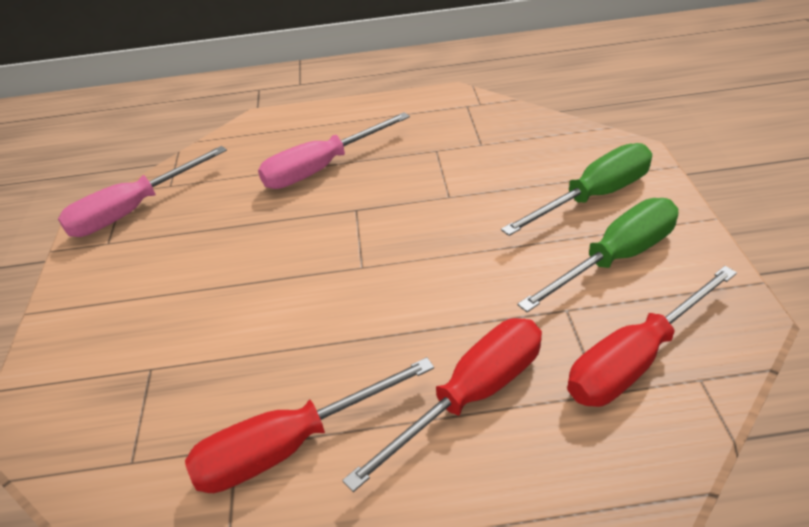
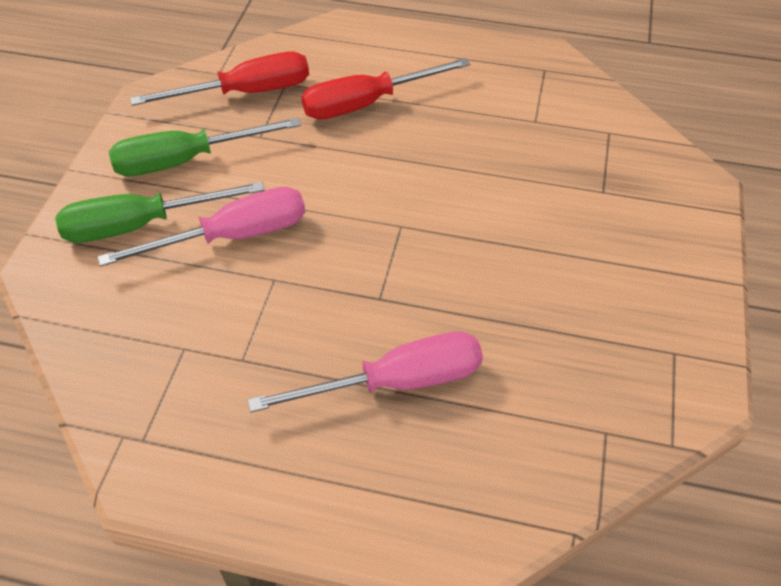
camera: 165 degrees left, 10 degrees up
(133, 210) = (651, 397): pink screwdriver -> pink screwdriver (233, 236)
(290, 445) = (498, 110): red screwdriver -> none

